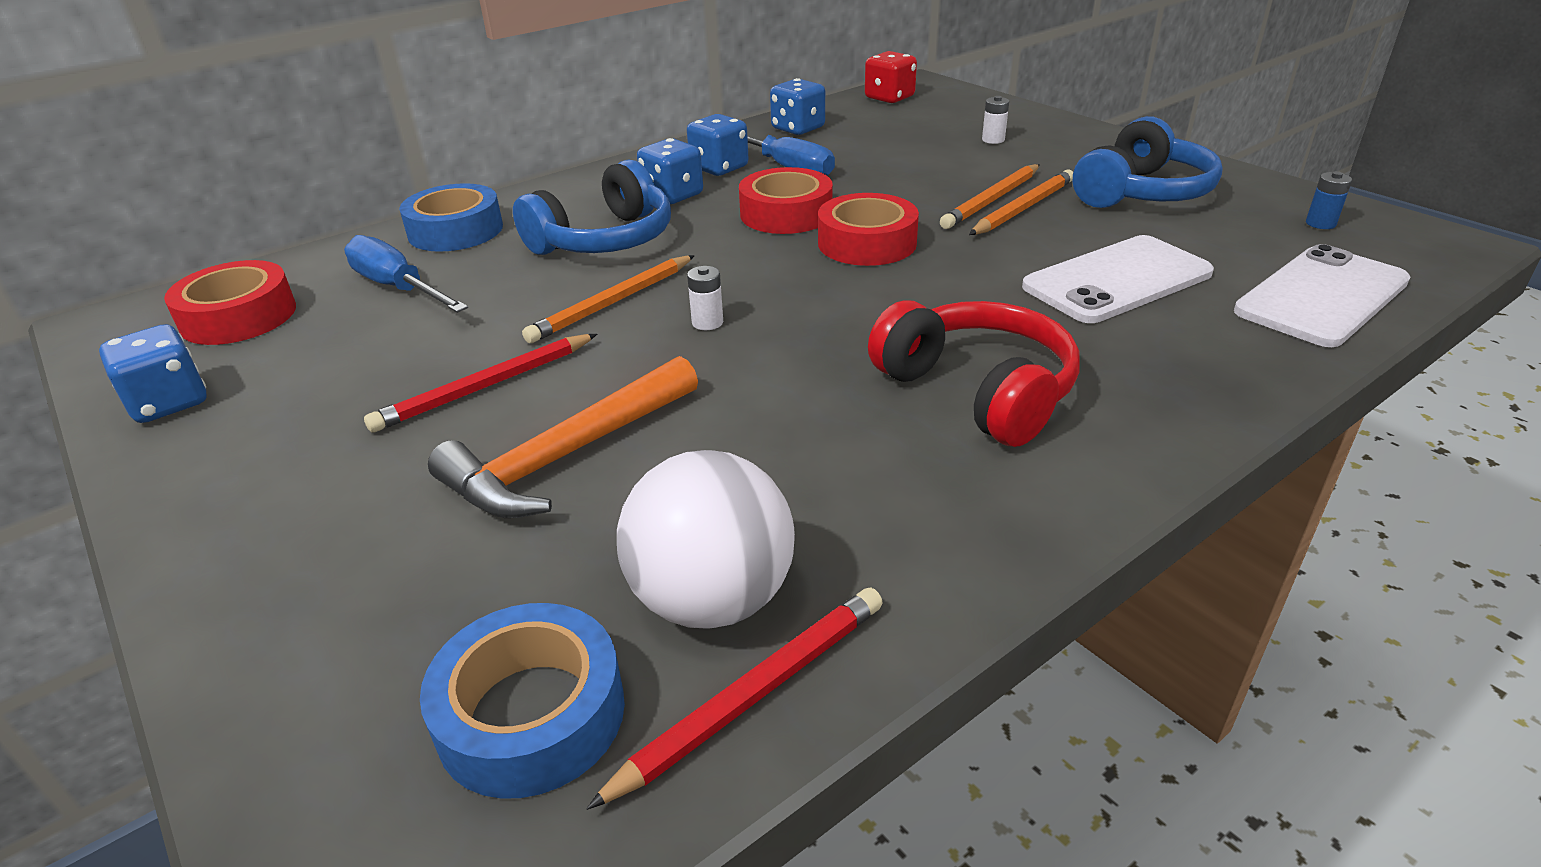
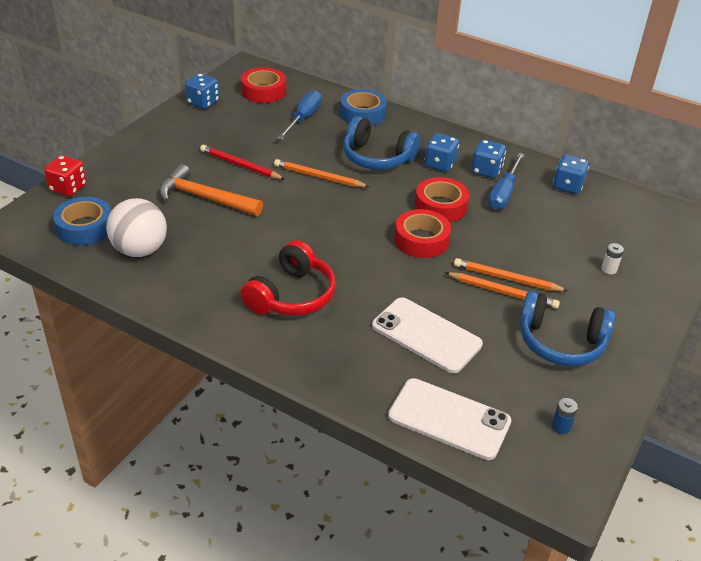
camera: 65 degrees right, 5 degrees up
(707, 322) = (314, 207): white battery -> none
(753, 694) = (102, 268): red pencil -> none
(889, 98) = (655, 213): red dice -> red dice (68, 188)

